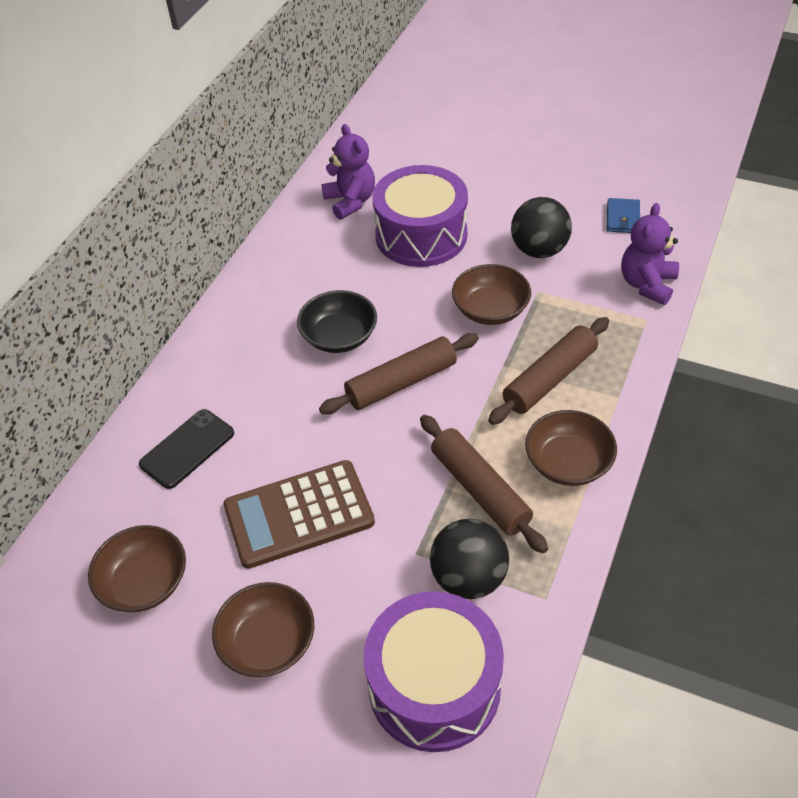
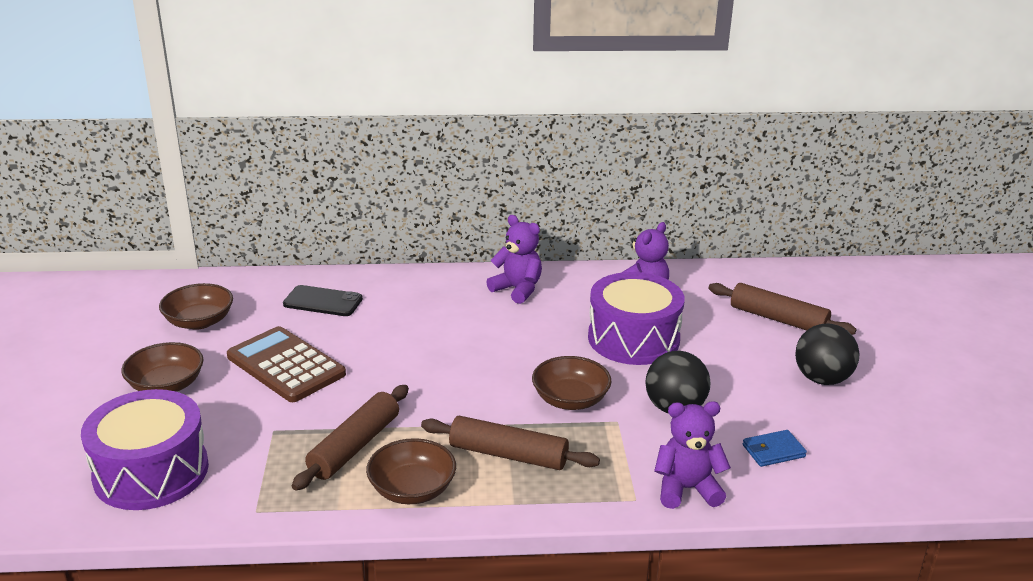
camera: 60 degrees right, 20 degrees down
(281, 283) = (517, 289): none -> purple teddy bear
(339, 336) = (478, 332): black bowl -> none
(401, 382) = (449, 375): brown rolling pin -> brown rolling pin (778, 319)
(468, 578) = (260, 463): black ball -> black ball (822, 379)

